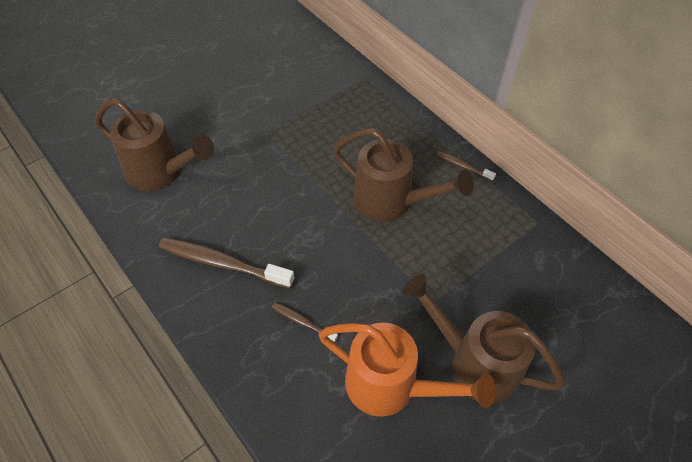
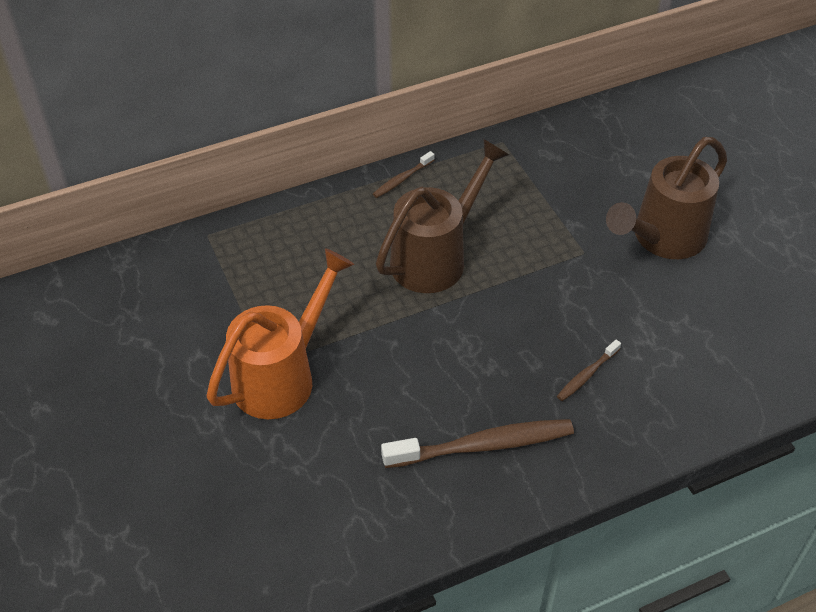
camera: 75 degrees left, 5 degrees down
(161, 172) = (298, 505): brown watering can -> none
(222, 263) = (483, 445): brown toothbrush -> brown toothbrush turned 135 degrees counterclockwise
(391, 387) = (679, 311): orange watering can -> orange watering can (282, 376)

